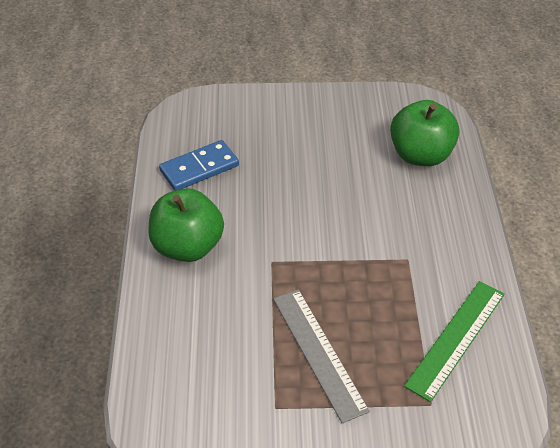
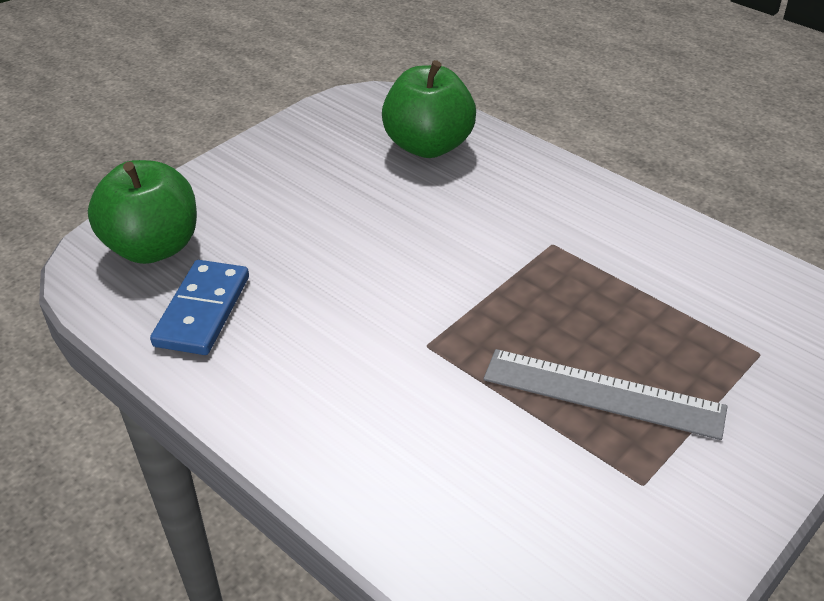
camera: 45 degrees left, 5 degrees down
(187, 246) = (308, 402): green apple -> green apple (153, 247)
(456, 339) = (694, 280): green ruler -> none

